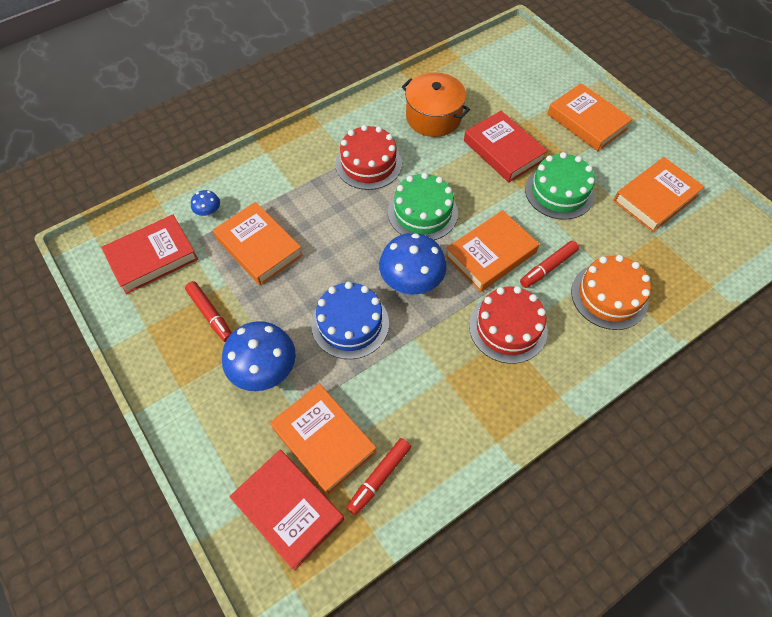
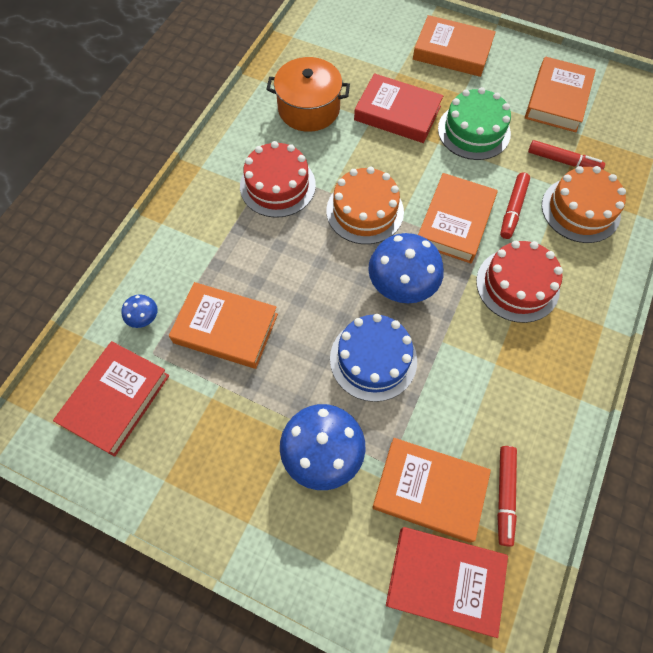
camera: 30 degrees left, 5 degrees up
(210, 314) = (225, 427): red marker -> red marker (563, 161)
(422, 212) = (365, 211): green cake -> orange cake

